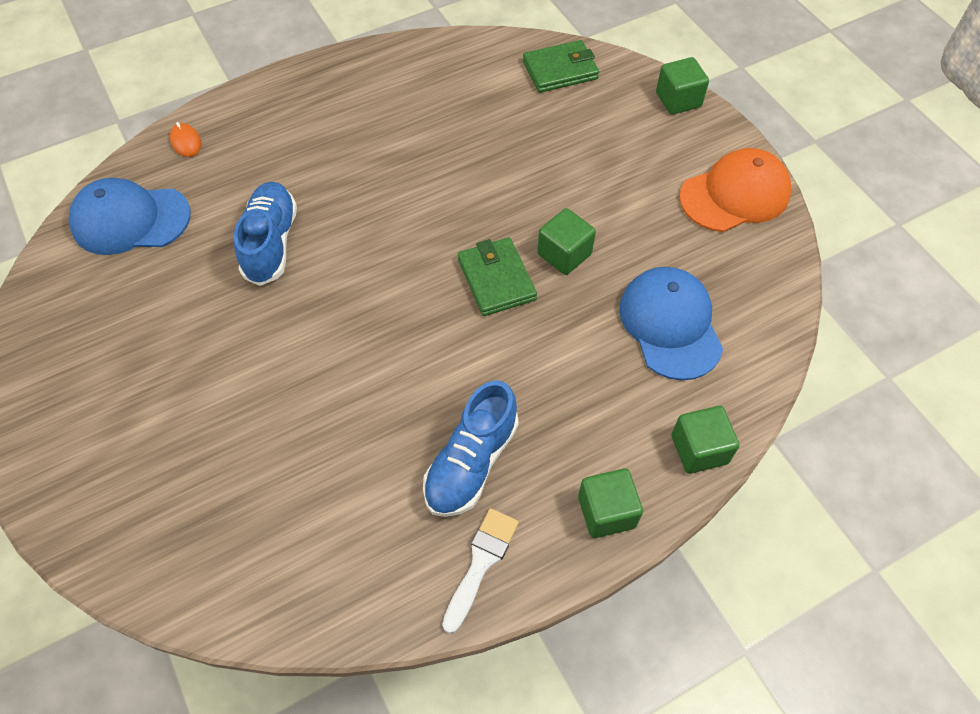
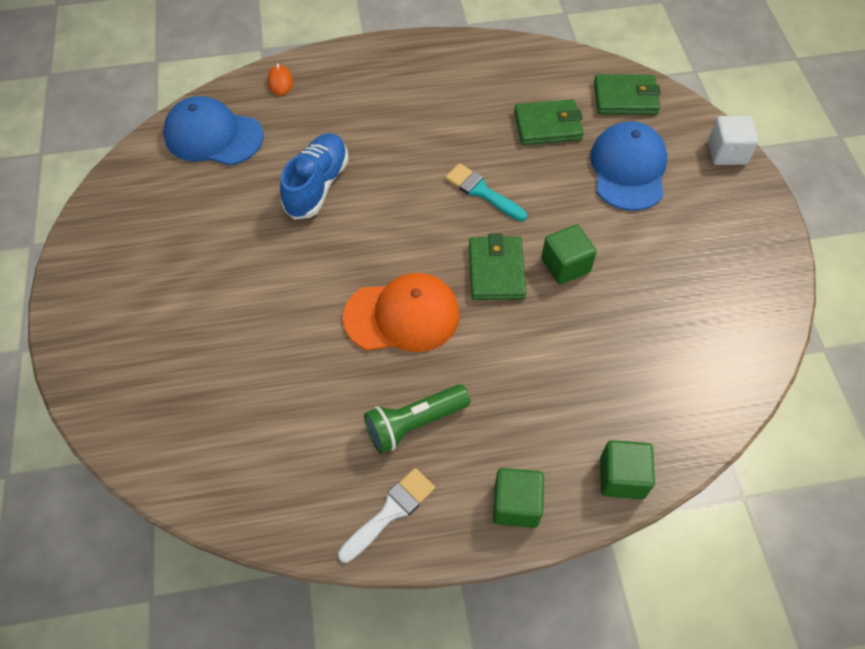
camera: 20 degrees right, 0 degrees up
(451, 202) = (482, 192): none -> turquoise brush
(471, 462) = (414, 423): blue shoe -> green flashlight
(493, 117) = (547, 125): none -> green wallet
(670, 324) = (639, 357): blue cap -> blue cap (628, 169)
(678, 100) = (727, 152): green cube -> white cube
(735, 194) = (747, 255): orange cap -> orange cap (402, 316)

